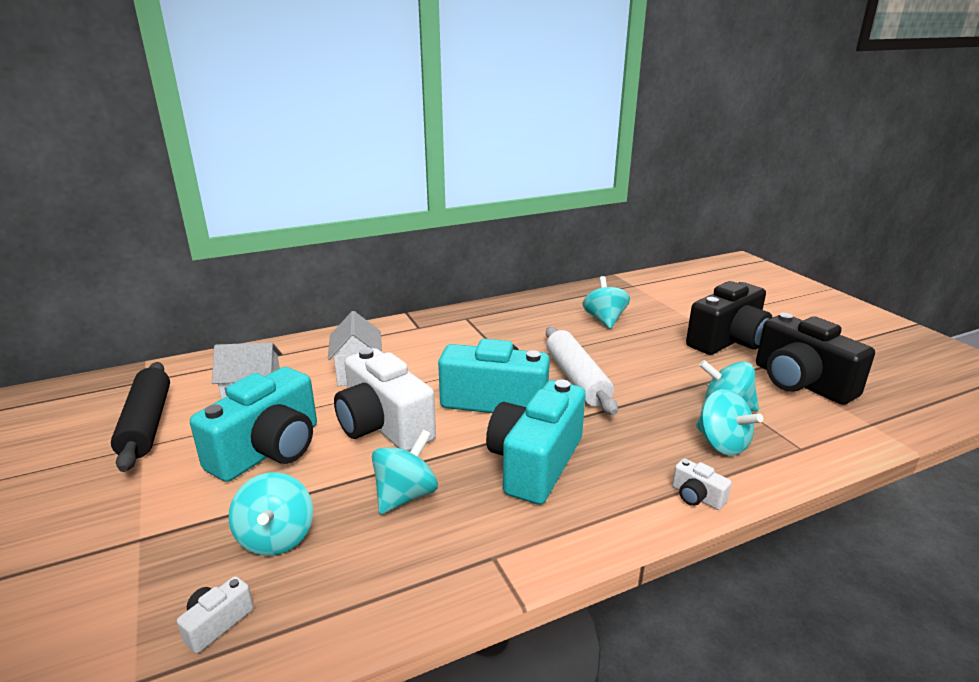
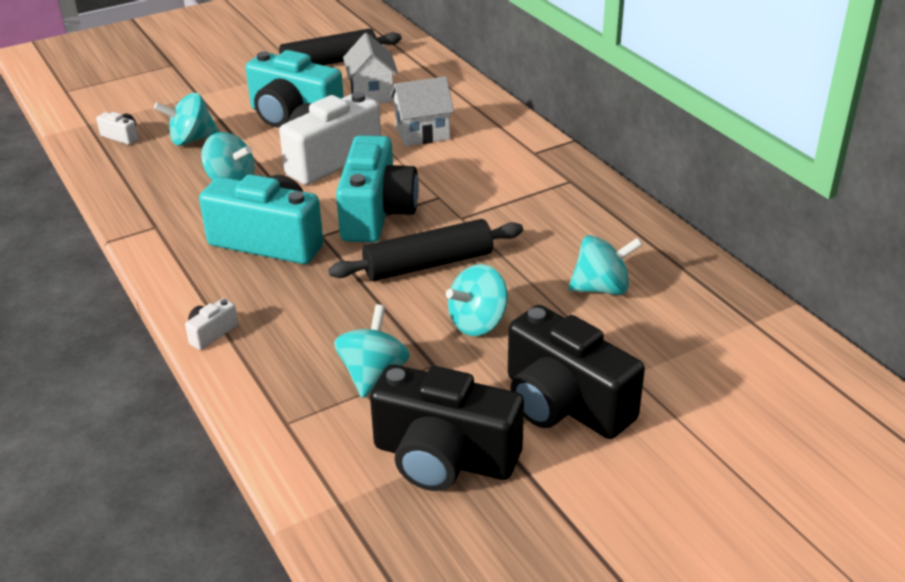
camera: 85 degrees right, 10 degrees up
(576, 379) = (428, 264): white rolling pin -> black rolling pin
(722, 444) = (296, 361): turquoise spinning top -> turquoise spinning top (478, 323)
(801, 383) = (444, 457): black camera -> black camera turned 120 degrees counterclockwise

